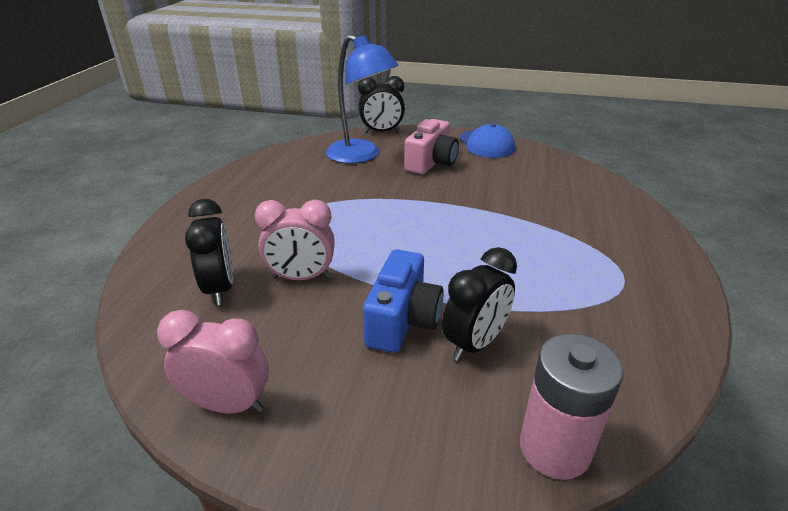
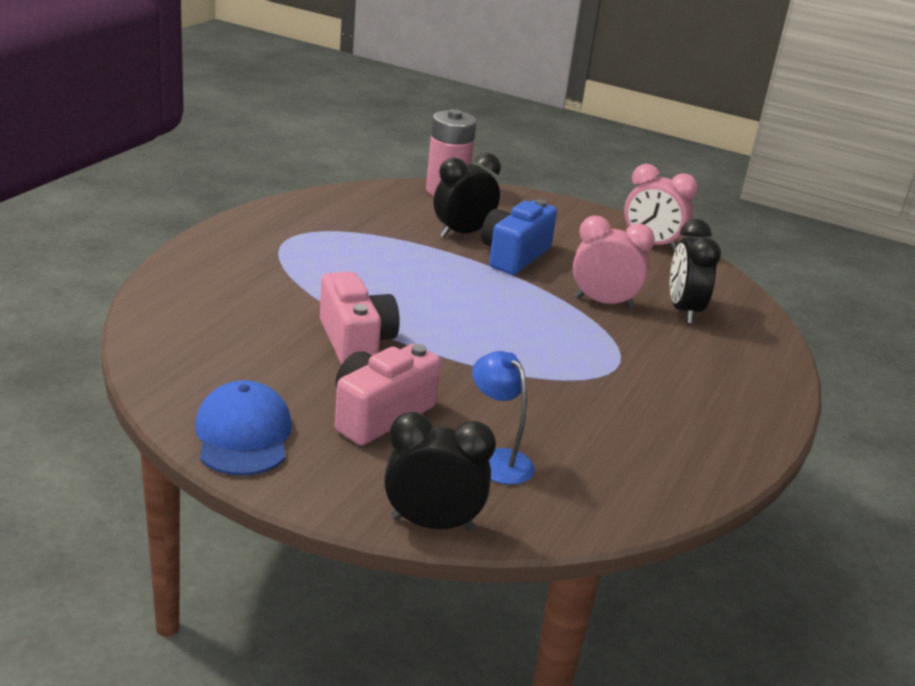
camera: 170 degrees left, 5 degrees down
(361, 156) = (498, 460): blue lamp -> blue lamp, size x0.55
(476, 196) = (355, 342): none -> pink camera

